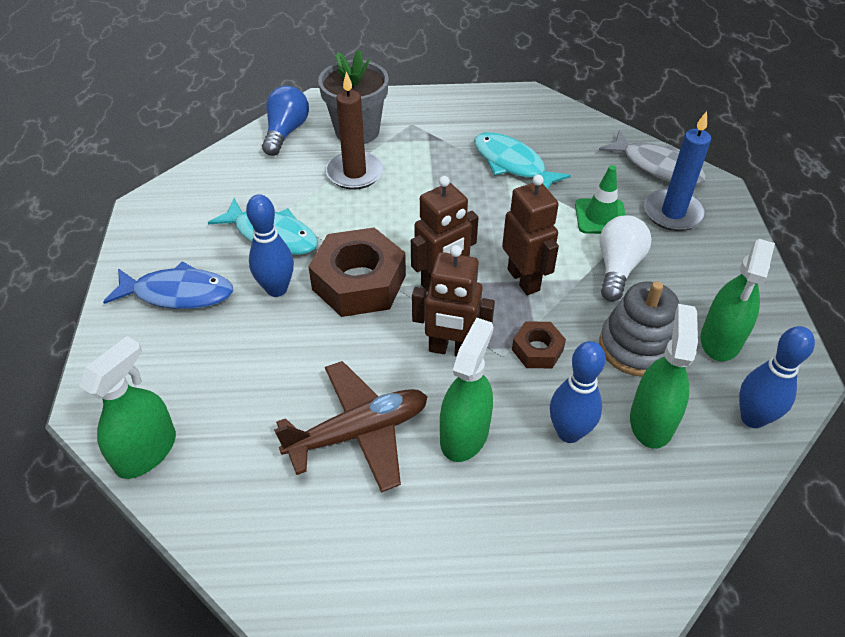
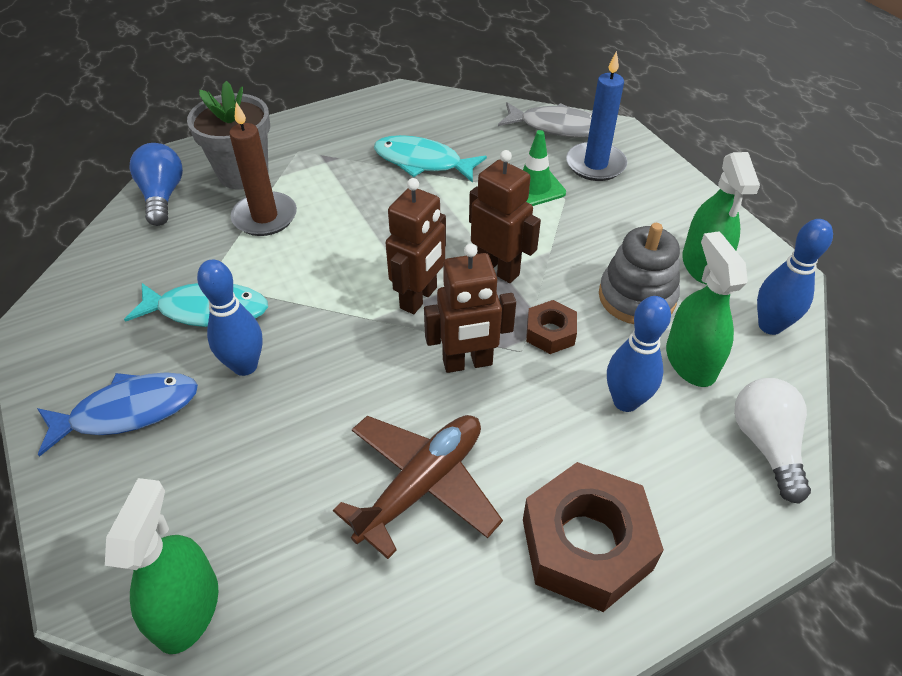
camera: 25 degrees left, 0 degrees up
(359, 282) = (333, 328): brown nut -> brown nut (586, 545)
(464, 434) = (530, 443): green spray bottle -> none
(617, 267) = (577, 229): white light bulb -> white light bulb (766, 444)

